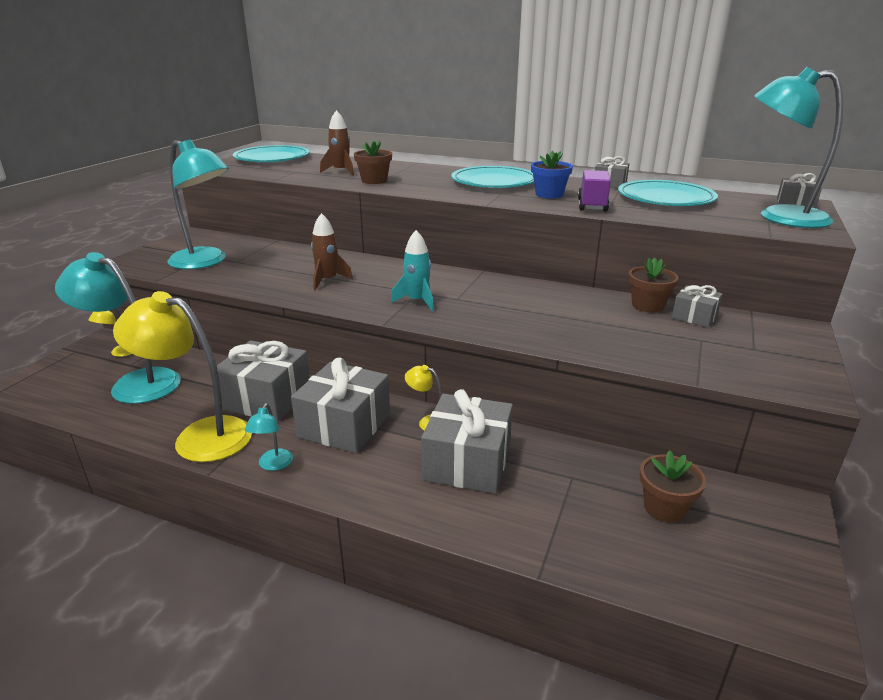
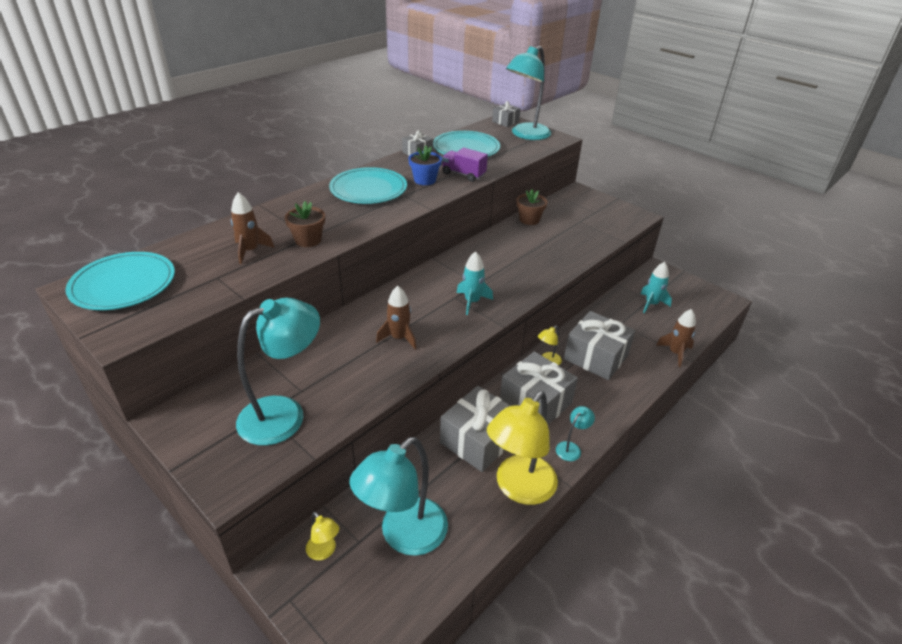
camera: 70 degrees left, 10 degrees up
(273, 465) = (571, 448): turquoise lamp -> turquoise lamp turned 75 degrees counterclockwise
(544, 551) = (675, 353): none -> brown rocket
(664, 507) = (651, 304): brown flower pot -> turquoise rocket
(694, 316) = (551, 212): grey gift -> none

